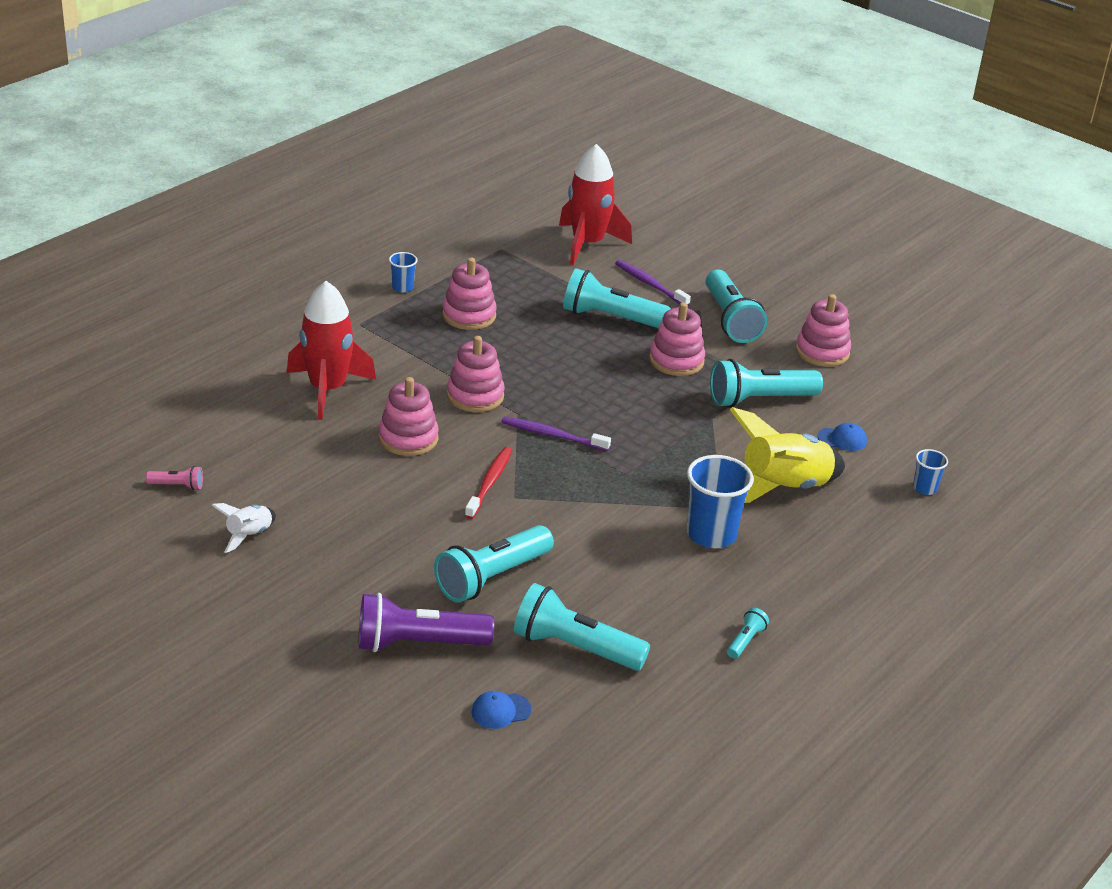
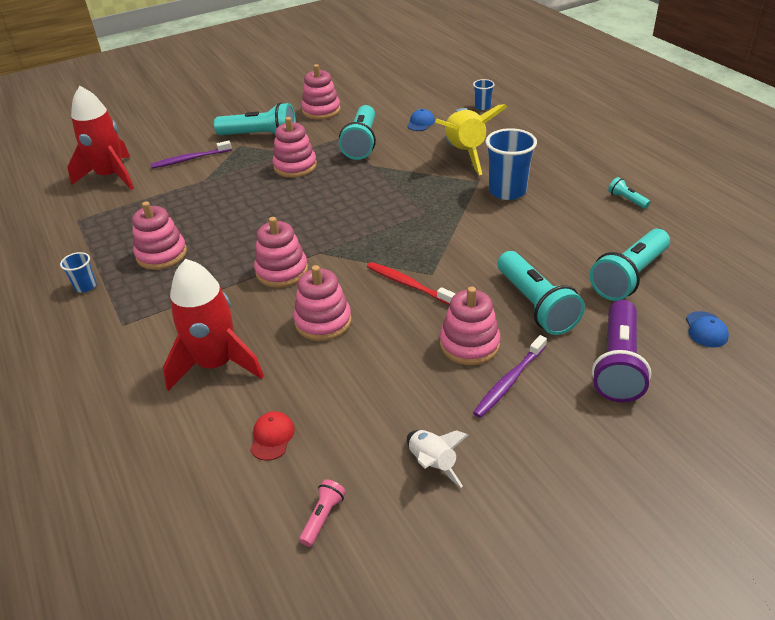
camera: 65 degrees left, 5 degrees up
(252, 441) = (272, 437): none -> red cap
(410, 538) = (469, 344): none -> pink stacking toy
(552, 435) = (358, 240): purple toothbrush -> purple toothbrush (509, 382)
(610, 318) = (220, 184): turquoise flashlight -> none

